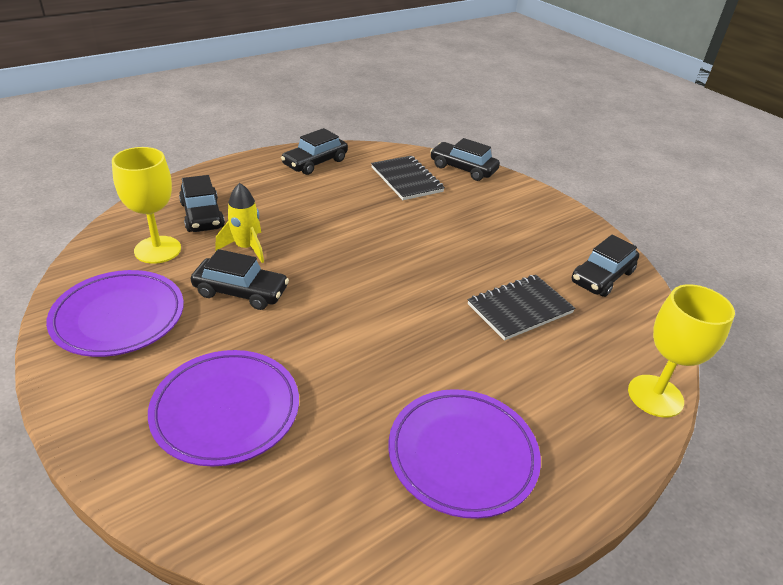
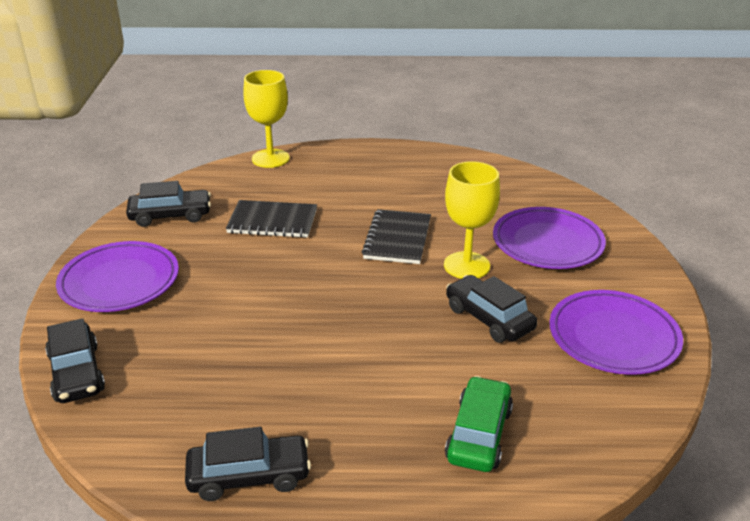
camera: 140 degrees left, 5 degrees down
(157, 250) = (554, 401): yellow goblet -> yellow goblet (466, 265)
(202, 215) = (478, 434): black car -> green car
(246, 248) = (454, 364): yellow rocket -> none
(406, 179) = (171, 386): black notebook -> black notebook (397, 239)
(462, 455) = (418, 178): purple plate -> purple plate (119, 281)

